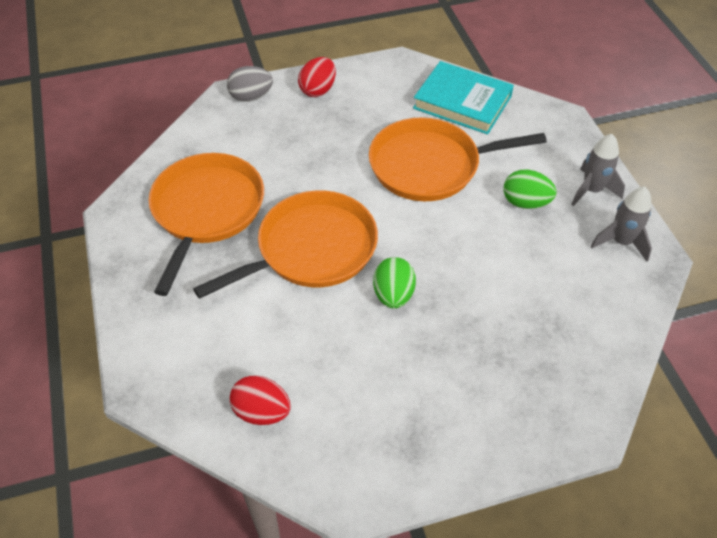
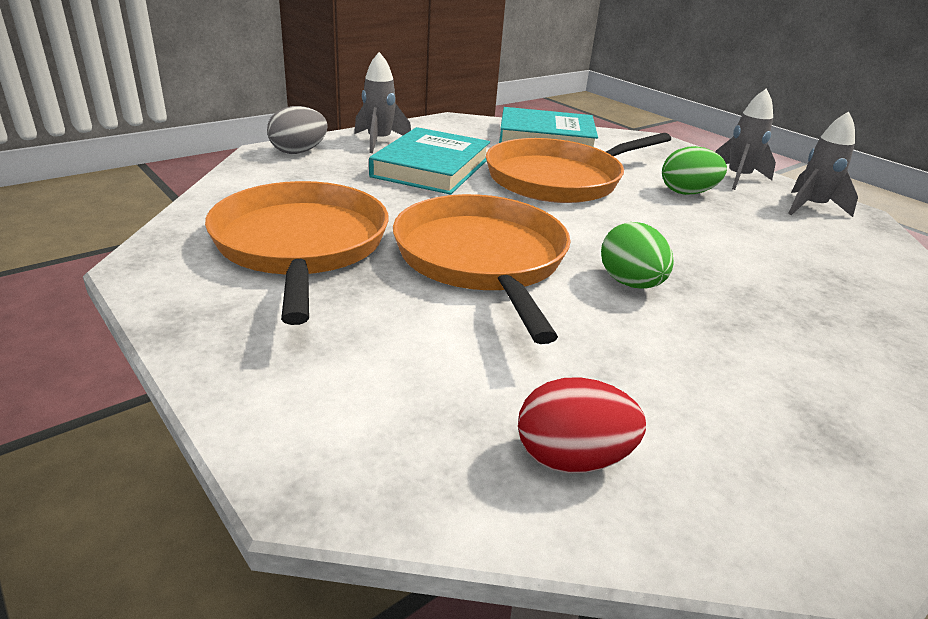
camera: 25 degrees left, 20 degrees down
(311, 249) = (482, 259): orange pan -> orange pan turned 45 degrees counterclockwise
(318, 90) = (379, 141): red egg -> grey rocket
(338, 134) = (431, 168): none -> turquoise book

